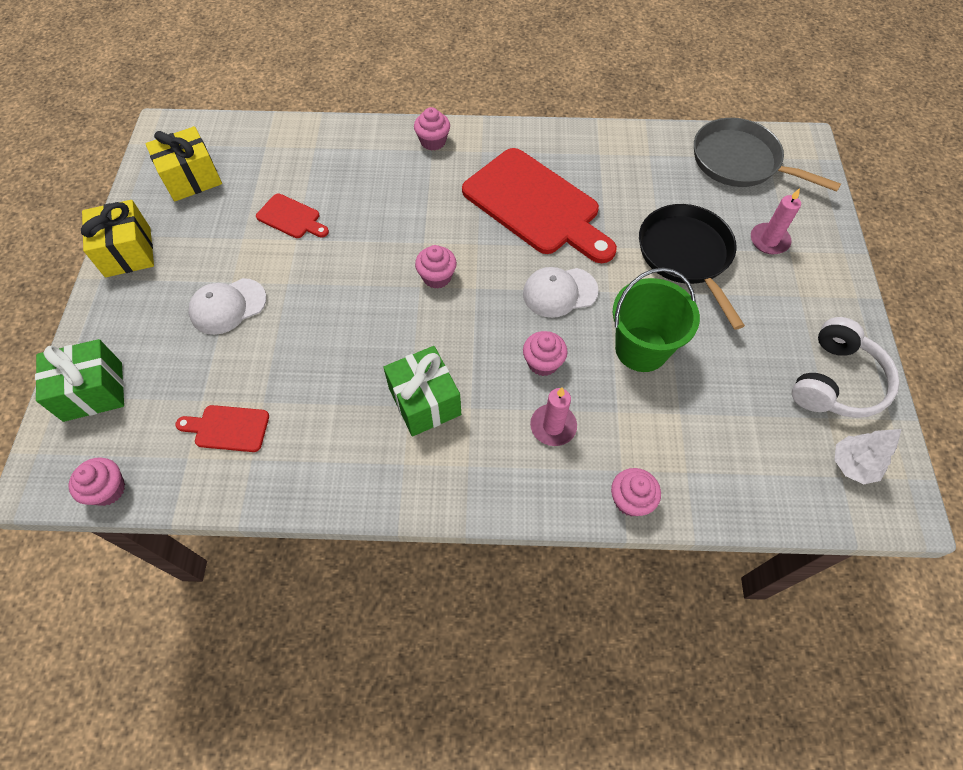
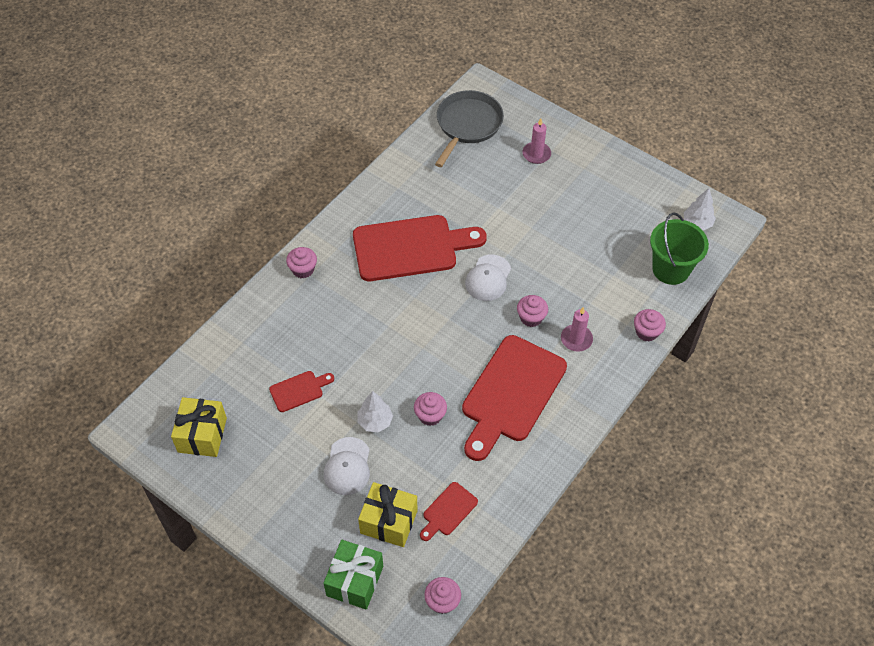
camera: 55 degrees left, 5 degrees down
(128, 252) = (242, 508): yellow gift -> yellow gift (389, 521)
(297, 298) = (375, 421): none -> white tree
(425, 401) = (511, 393): green gift -> red cutting board
(437, 277) = (423, 334): pink cupcake -> pink cupcake (430, 415)
(641, 349) = (559, 265): green bucket -> green bucket (670, 269)
(686, 255) = (513, 199): black pan -> none
(739, 161) = (467, 125): grey pan -> grey pan turned 135 degrees clockwise
(836, 381) = (647, 194): white headphones -> none

